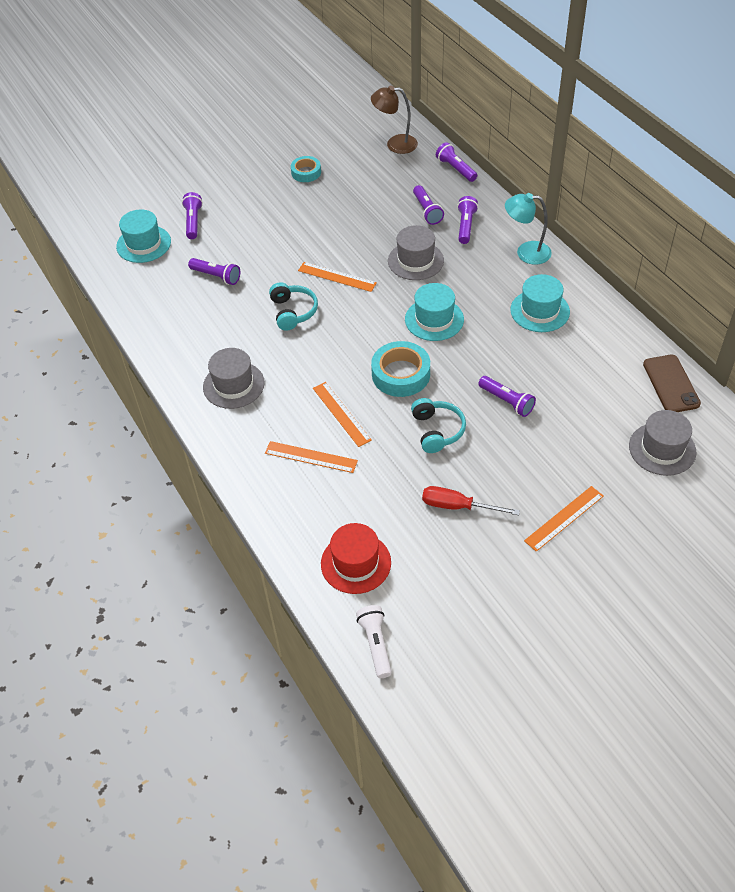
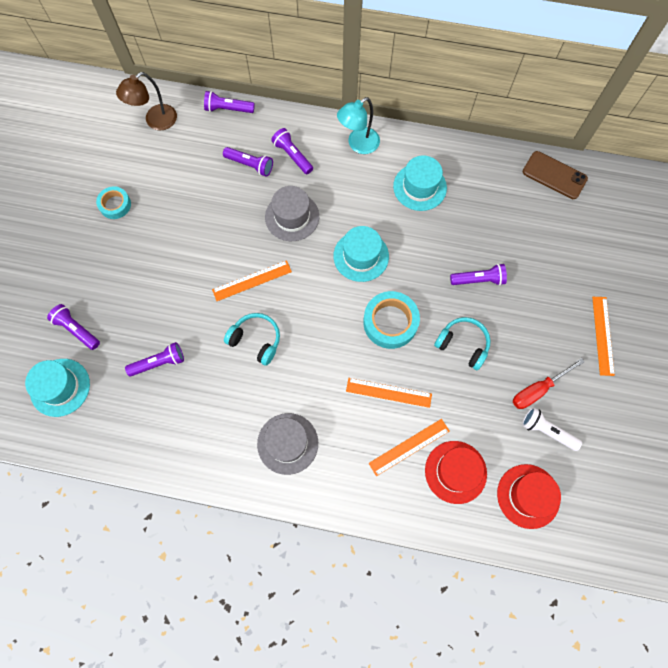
camera: 50 degrees left, 20 degrees up
(323, 500) = (455, 472): none -> red hat
(376, 644) = (604, 539): white flashlight -> white flashlight (547, 431)
(662, 449) = (599, 230): grey hat -> none

